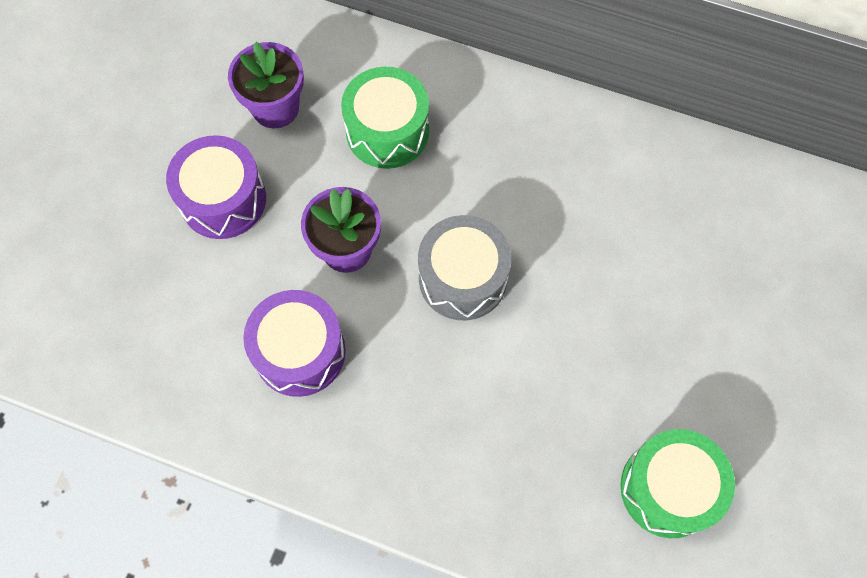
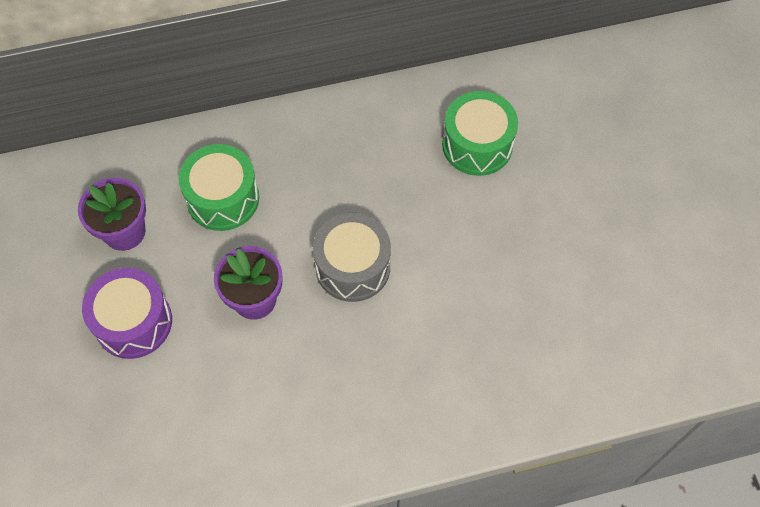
camera: 35 degrees left, 5 degrees down
(299, 352) = (273, 392): purple drum -> none
(668, 489) = (588, 316): green drum -> green drum (477, 145)

